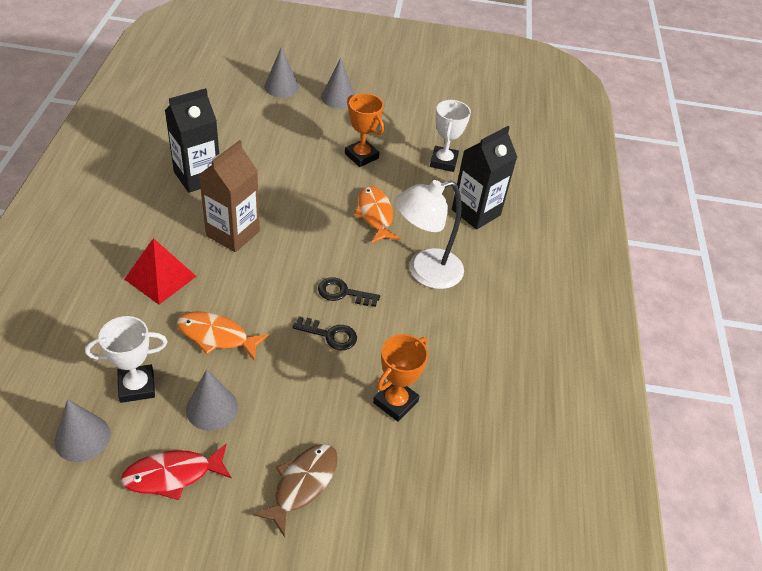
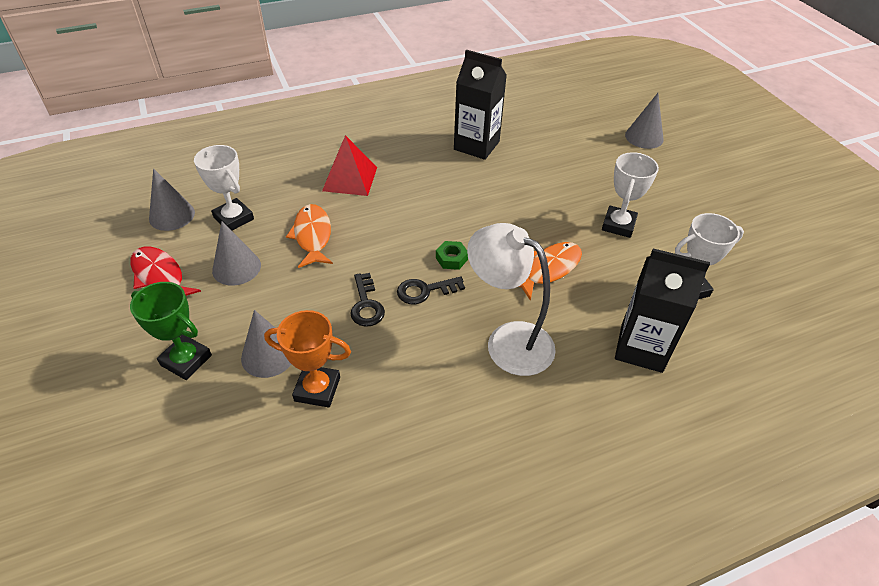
camera: 65 degrees right, 0 degrees up
(233, 233) = (432, 193): brown carton -> none
(302, 484) = (186, 360): brown fish -> green trophy
(321, 261) = (451, 259): none -> green nut
(338, 98) = (679, 175): grey cone -> grey cone (268, 355)
(343, 293) = (425, 291): black key -> black key turned 90 degrees counterclockwise
(361, 156) = (618, 225): orange trophy -> white trophy

